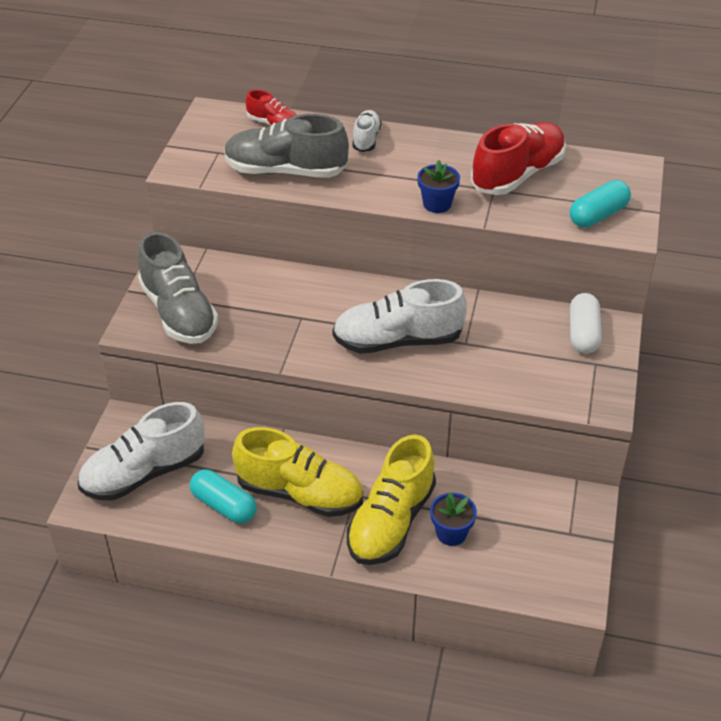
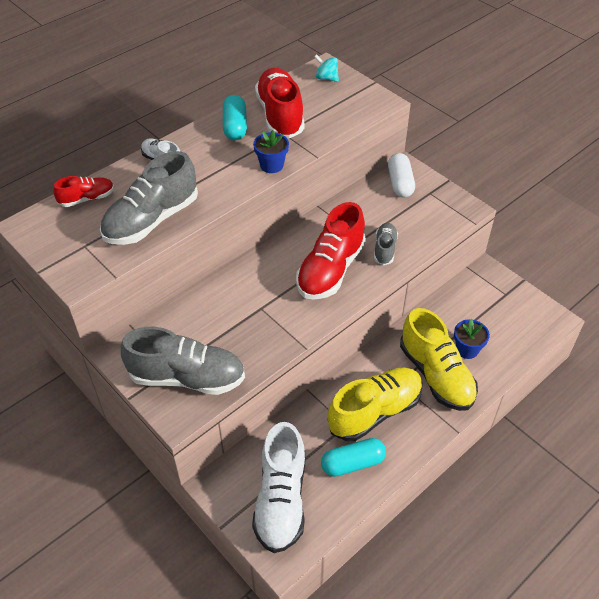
camera: 55 degrees left, 5 degrees up
(398, 341) = (330, 270): white shoe -> red shoe
(468, 367) = (384, 249): none -> grey shoe
(583, 333) = (400, 183): white capsule -> white capsule turned 45 degrees clockwise
(598, 215) = (354, 105): turquoise capsule -> turquoise capsule (235, 126)
(618, 176) = (326, 78): none -> turquoise spinning top

